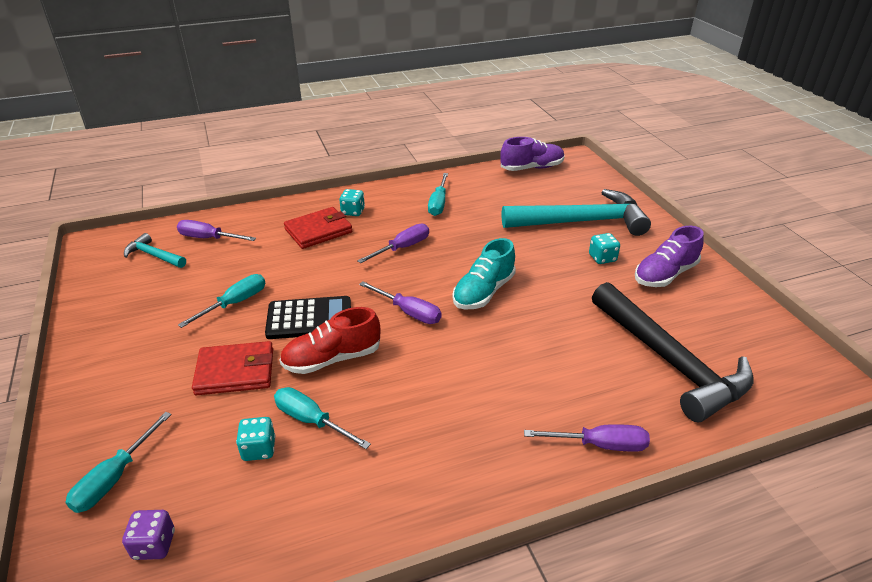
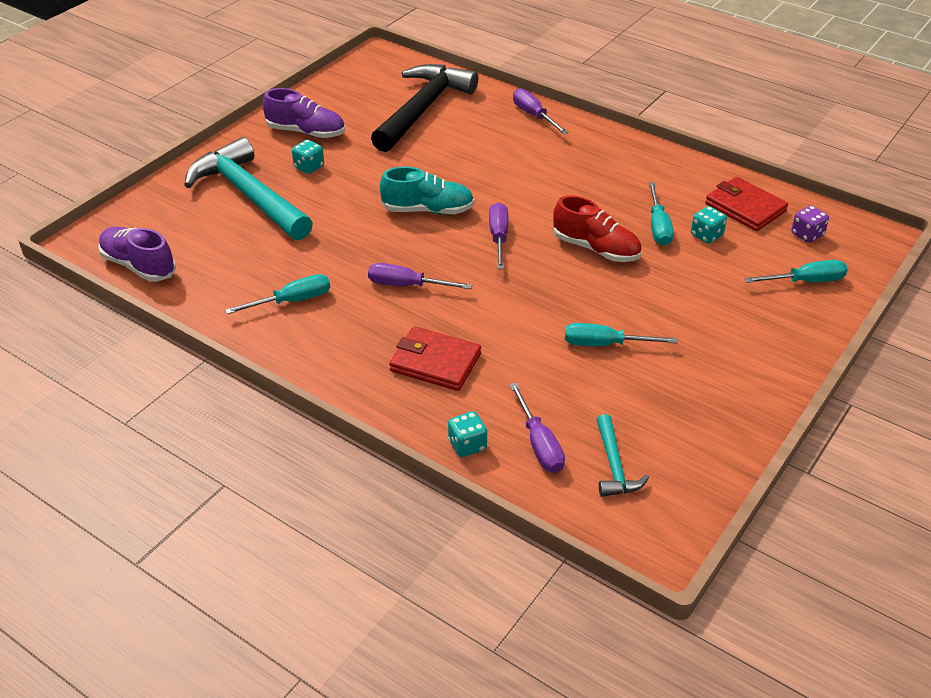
camera: 125 degrees left, 5 degrees up
(235, 371) = (668, 289): red wallet -> red wallet (745, 207)
(309, 318) = (569, 286): black calculator -> none
(353, 212) = (370, 358): turquoise dice -> turquoise dice (467, 445)

